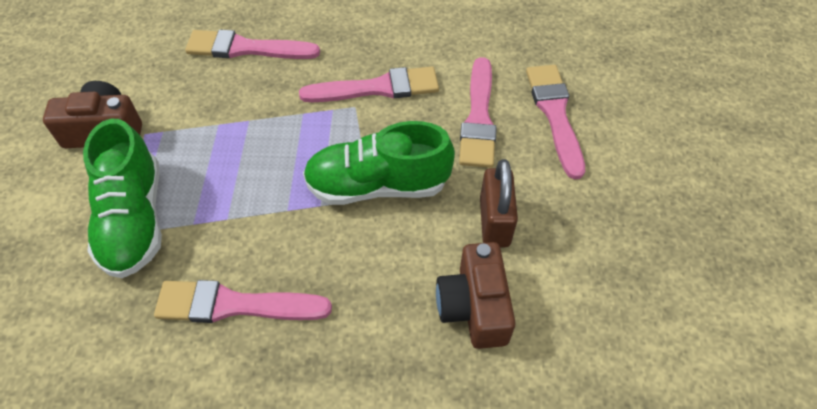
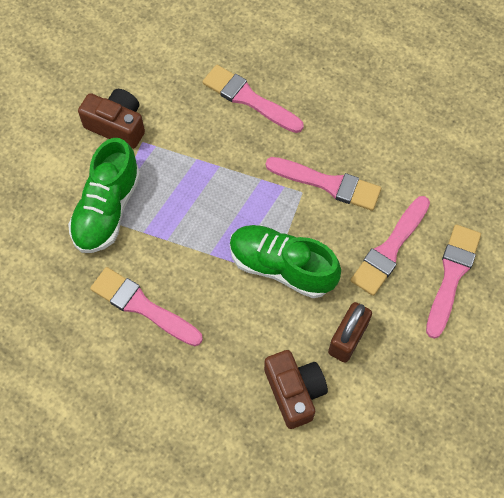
camera: 30 degrees right, 10 degrees up
(474, 307) = (294, 391): brown camera -> brown camera turned 135 degrees clockwise

